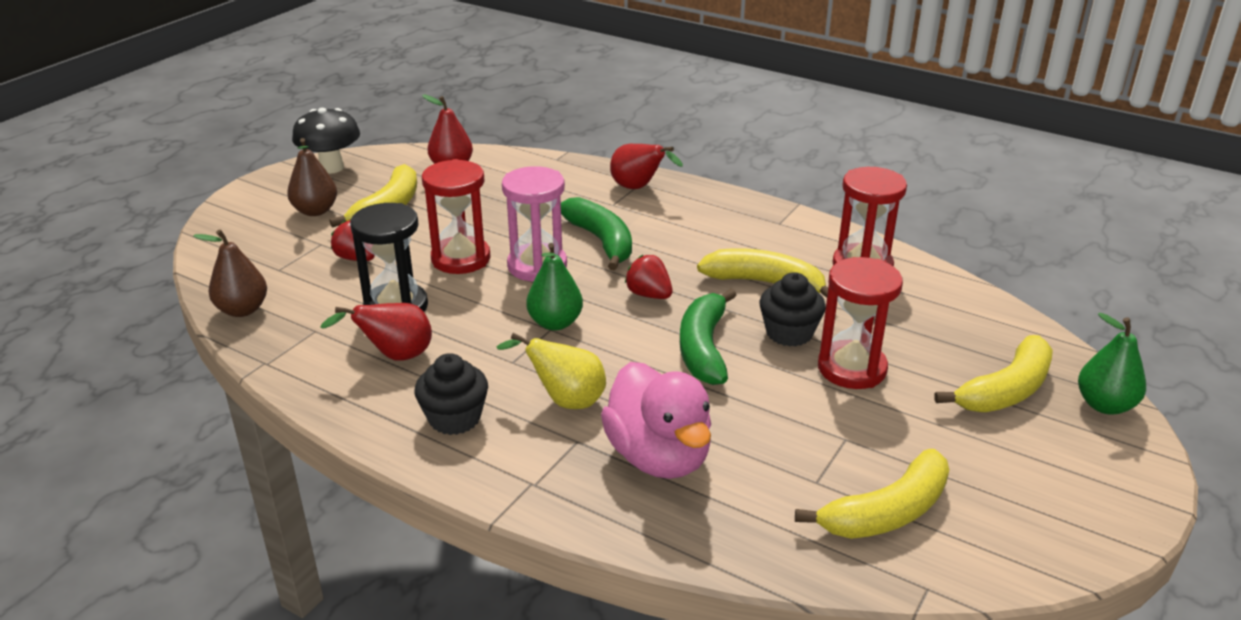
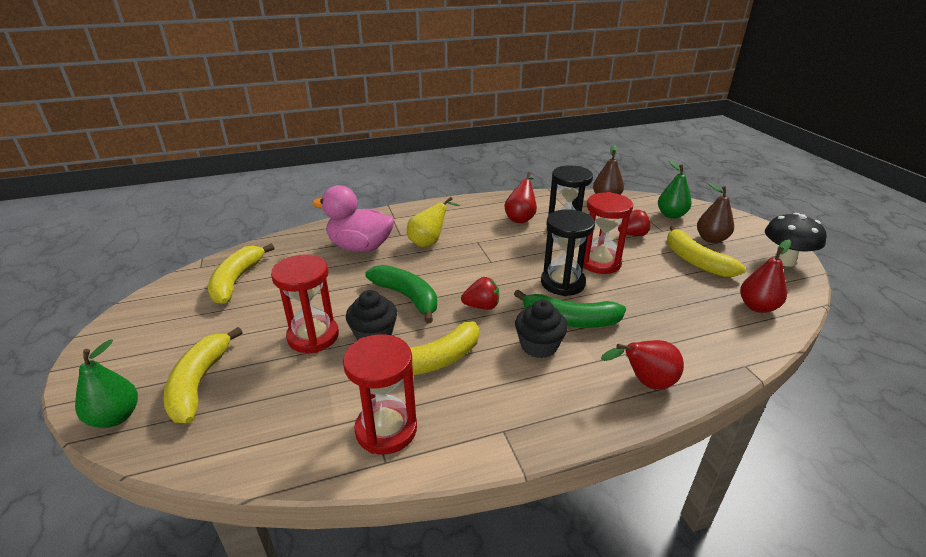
camera: 130 degrees right, 0 degrees up
(454, 418) = (456, 216): black cupcake -> black cupcake (539, 346)
(537, 266) = (562, 283): pink hourglass -> black hourglass
(555, 323) = (494, 264): green pear -> green pear (671, 215)

